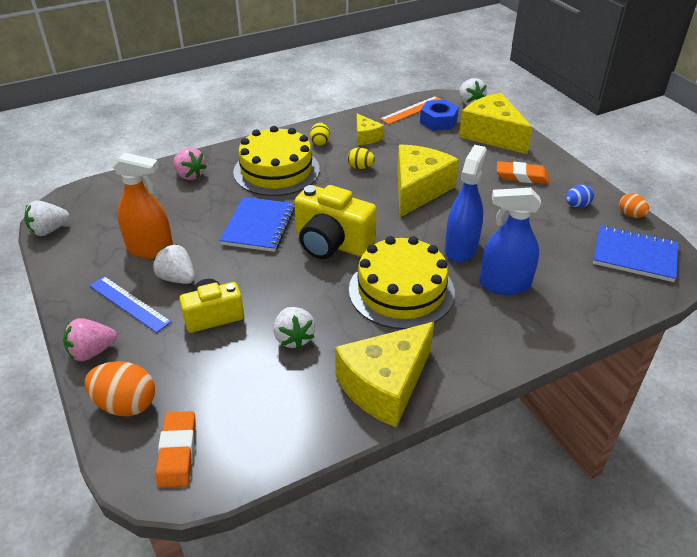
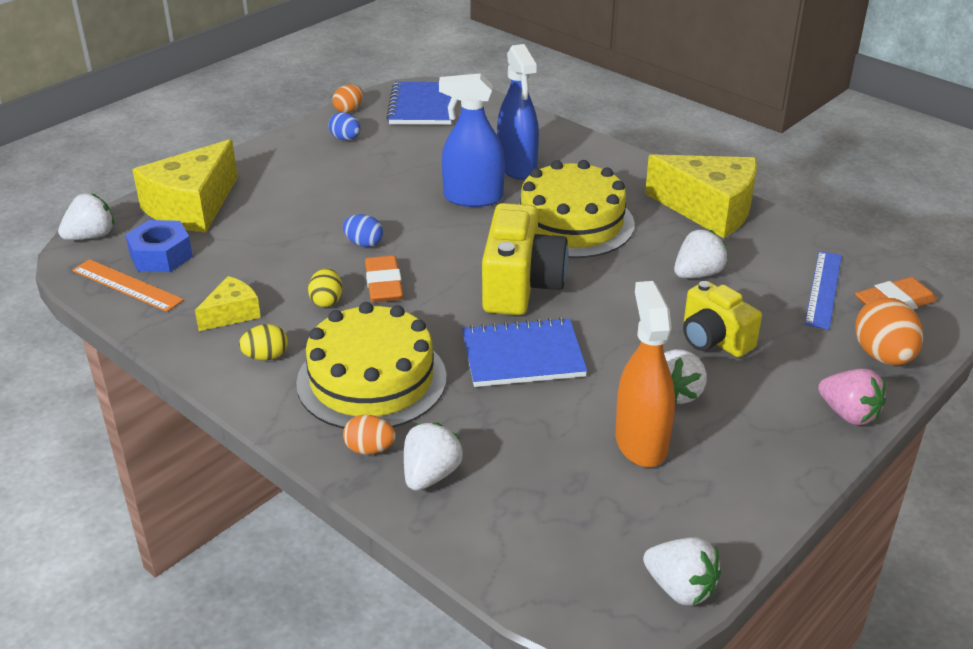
camera: 110 degrees left, 5 degrees down
(129, 303) = (753, 417): blue ruler -> blue ruler (823, 289)
(190, 175) = (430, 475): pink strawberry -> white strawberry
(223, 161) = (370, 449): none -> orange egg
(418, 190) = (364, 243): yellow cheese -> blue egg
(522, 176) = (296, 176): orange eraser -> orange eraser (383, 284)

